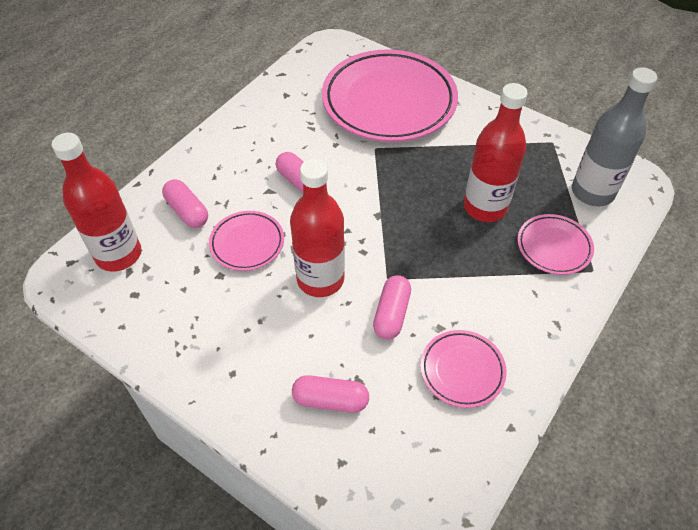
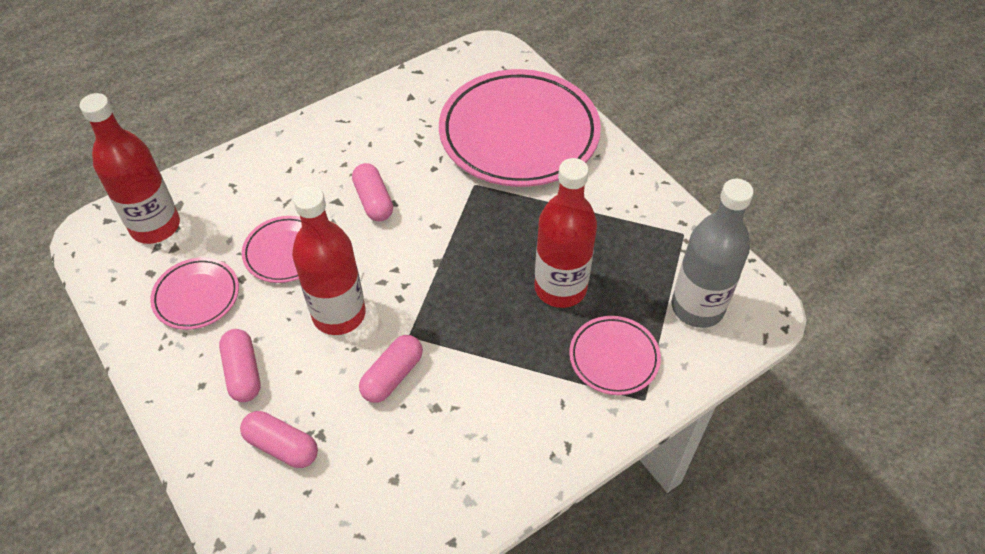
camera: 20 degrees right, 0 degrees up
(187, 211) = (243, 200): pink capsule -> pink capsule (243, 372)
(462, 370) = (433, 462): pink plate -> pink plate (196, 296)

